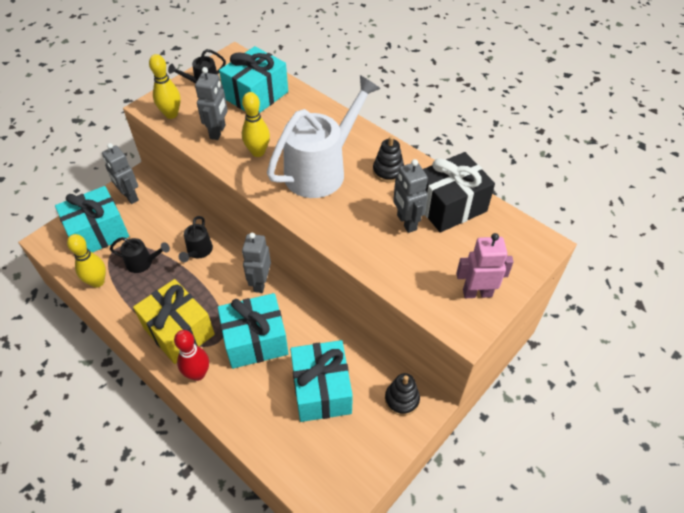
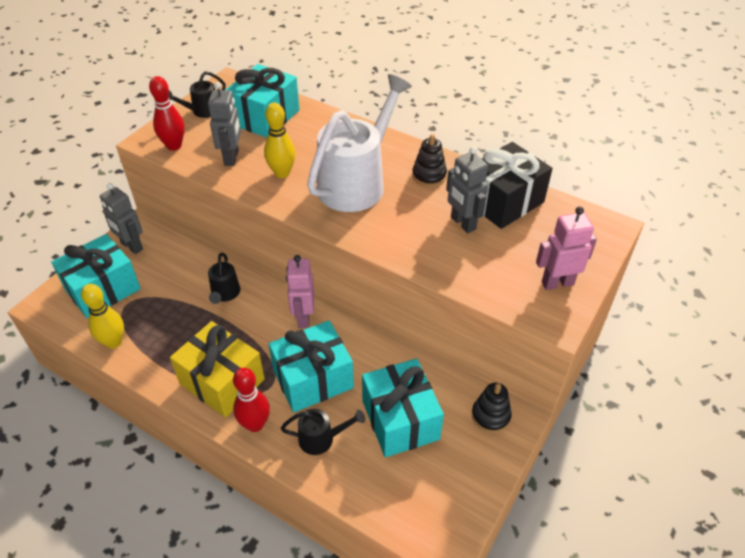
camera: 10 degrees left, 5 degrees down
(143, 263) = (163, 314): black watering can -> black watering can (322, 439)
(171, 114) = (174, 146): yellow bowling pin -> red bowling pin
(260, 283) = (303, 317): grey robot -> pink robot

